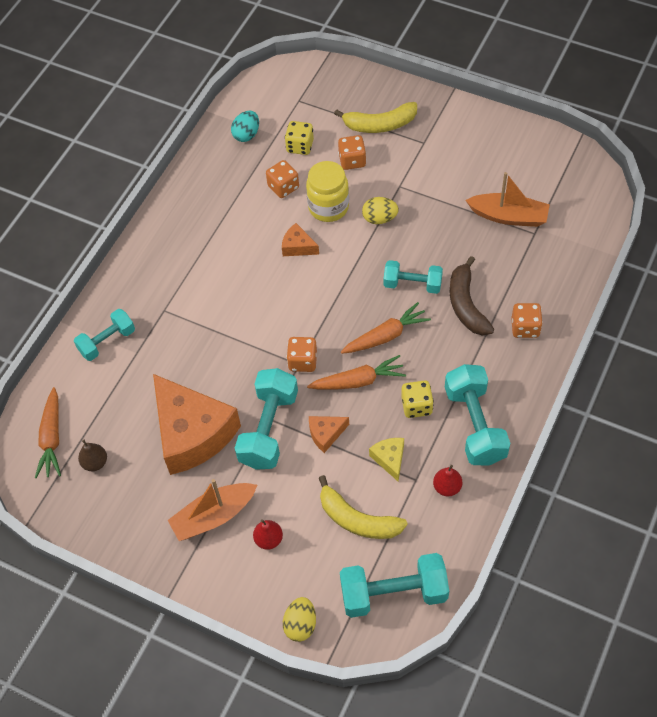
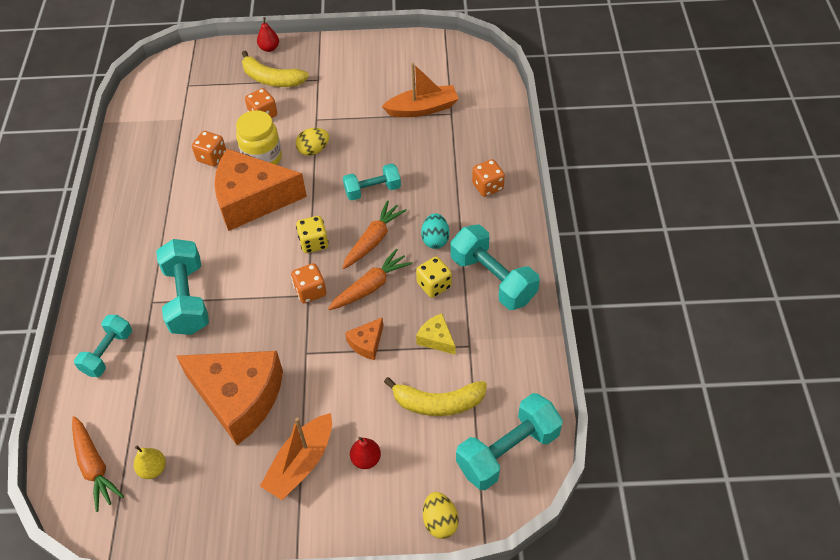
camera: 30 degrees left, 5 degrees down
(95, 462) = (153, 469): brown pear -> yellow pear
(246, 134) = (154, 128): turquoise egg -> turquoise egg (435, 239)
(269, 429) = (311, 362): turquoise dumbbell -> turquoise dumbbell (187, 298)
(298, 246) = (252, 199): orange cheese -> orange cheese, size x2.36
(300, 146) = (209, 120): yellow dice -> yellow dice (314, 243)
(380, 125) = (271, 79): yellow banana -> yellow banana turned 60 degrees clockwise
(447, 487) = (500, 340): red pear -> red pear (269, 48)
(466, 304) = (428, 188): brown banana -> none

